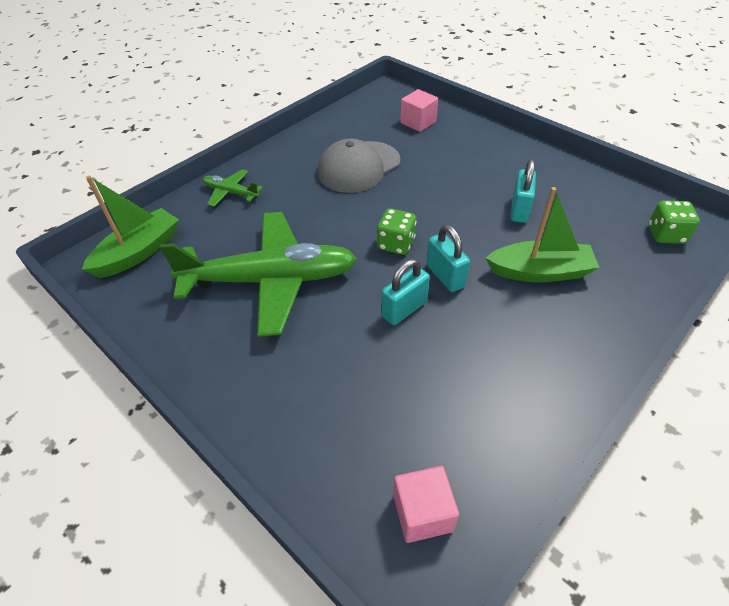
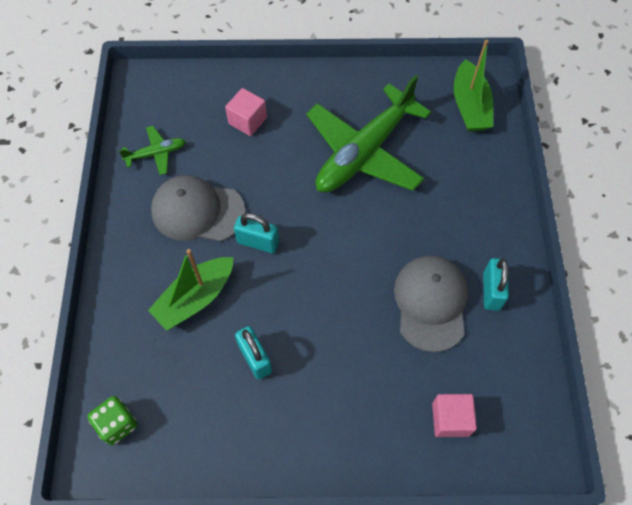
camera: 135 degrees right, 15 degrees up
(230, 192) = (488, 194): green plane -> green plane (156, 153)
(396, 244) = (317, 243): green dice -> none
(404, 309) = (261, 196): turquoise padlock -> turquoise padlock (491, 291)
(422, 513) = (158, 103): pink cube -> pink cube (247, 121)
(480, 339) = (197, 211): none -> grey cap

